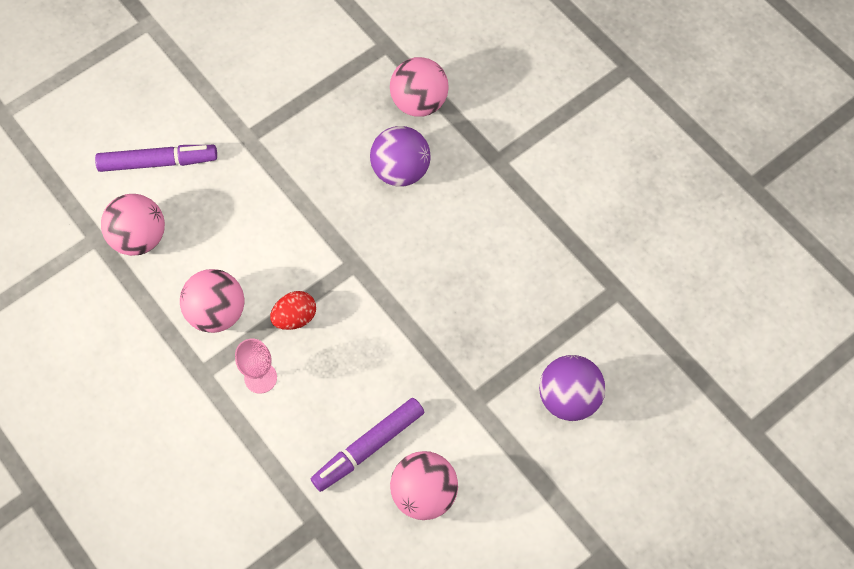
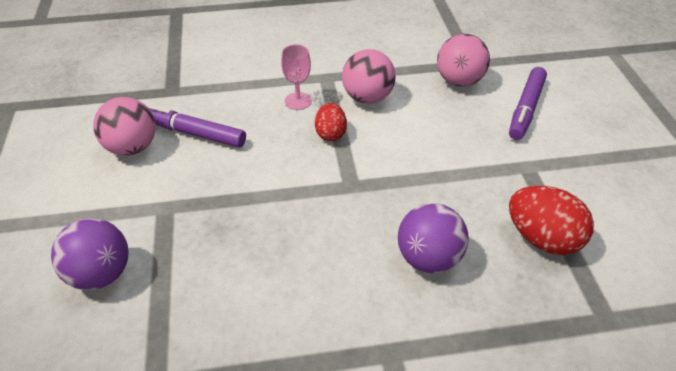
camera: 120 degrees right, 20 degrees down
(331, 102) = (542, 239): none -> red egg
(368, 447) = (194, 133): purple marker -> purple marker turned 60 degrees counterclockwise
(419, 102) = (509, 313): pink ball -> none

